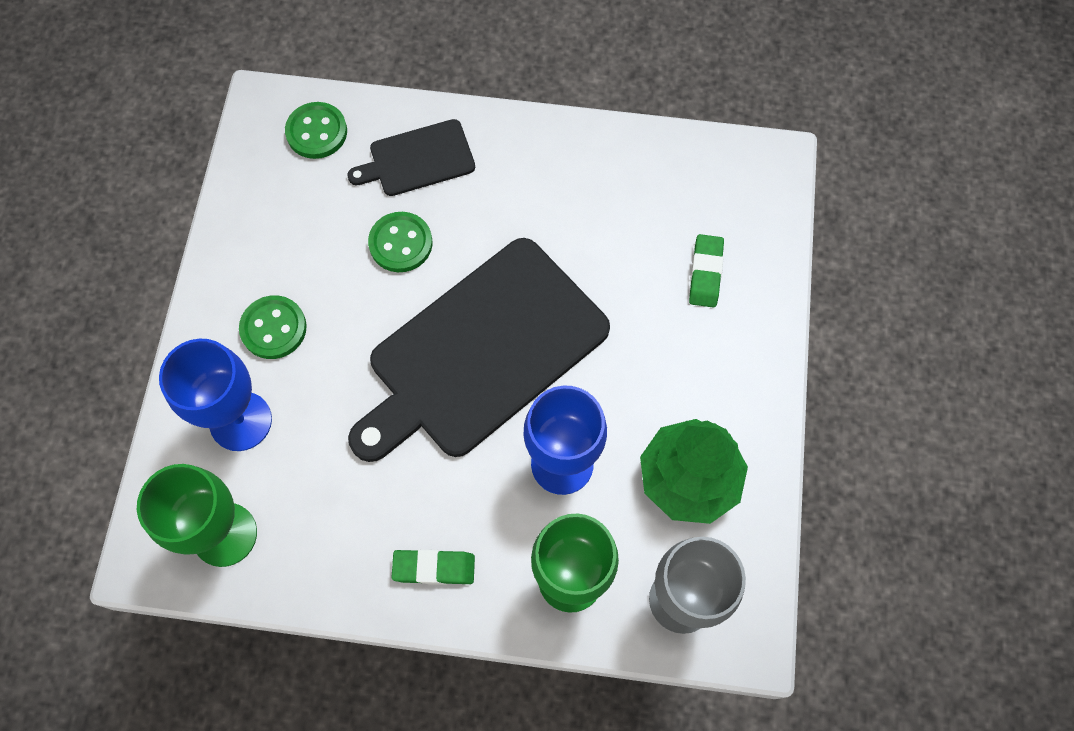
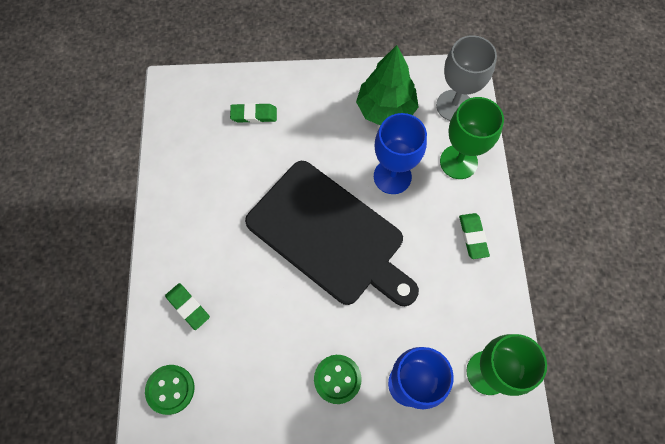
camera: 100 degrees left, 0 degrees up
(400, 243) = (258, 304): green button -> none
(418, 159) = (188, 307): black cutting board -> green eraser

